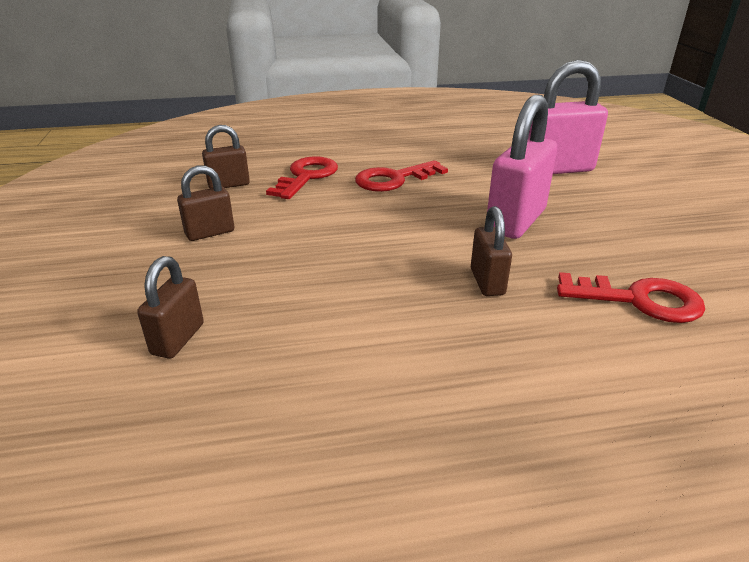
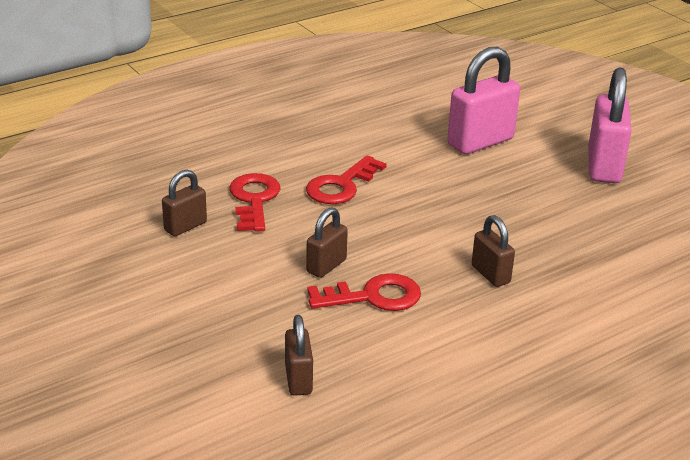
camera: 25 degrees left, 0 degrees up
(210, 233) = (224, 284): brown padlock -> brown padlock (326, 266)
(516, 221) = (478, 210): pink padlock -> pink padlock (604, 166)
(639, 300) = (603, 263): red key -> red key (373, 296)

